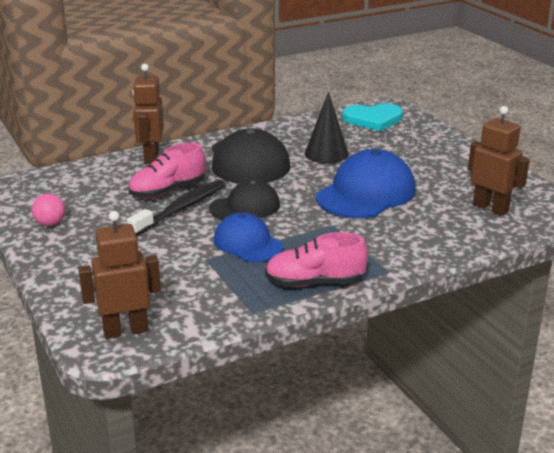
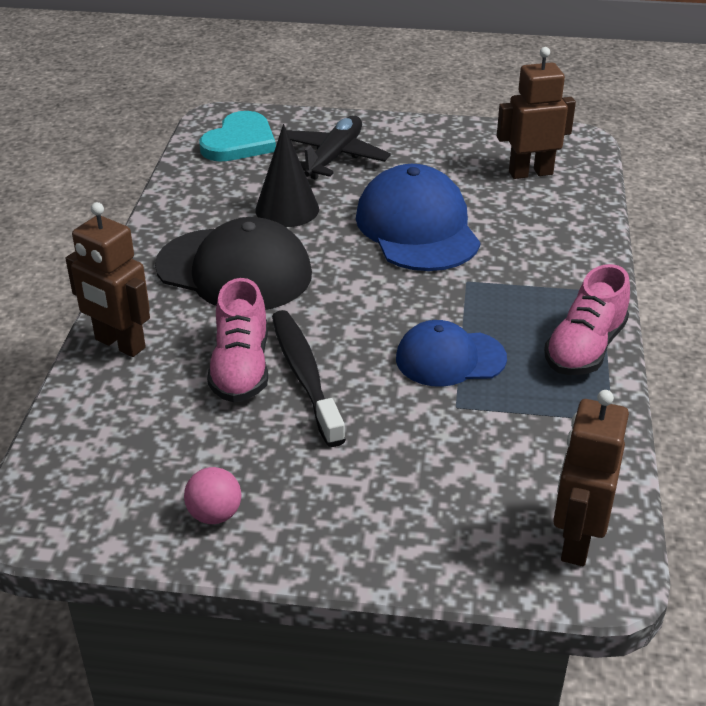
camera: 55 degrees left, 10 degrees up
(245, 206) = (355, 323): black cap -> none
(401, 147) = (334, 157): none -> black plane

